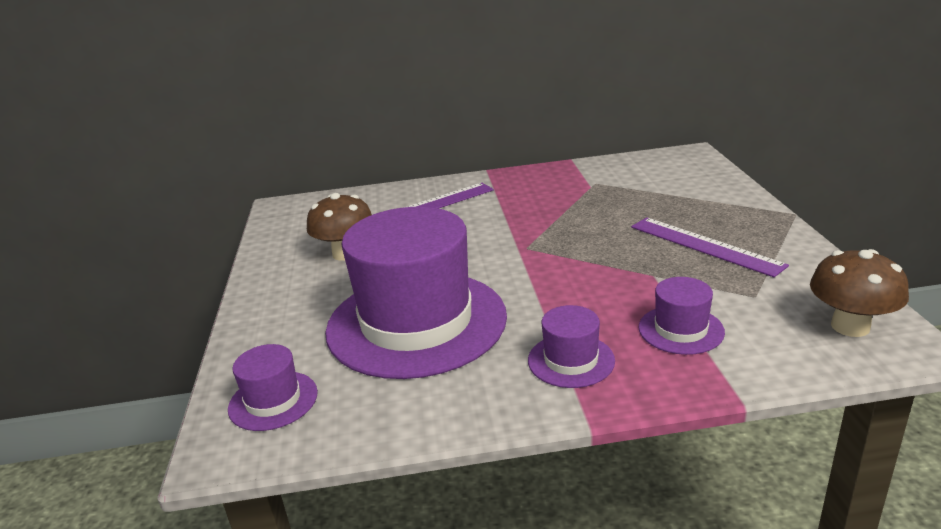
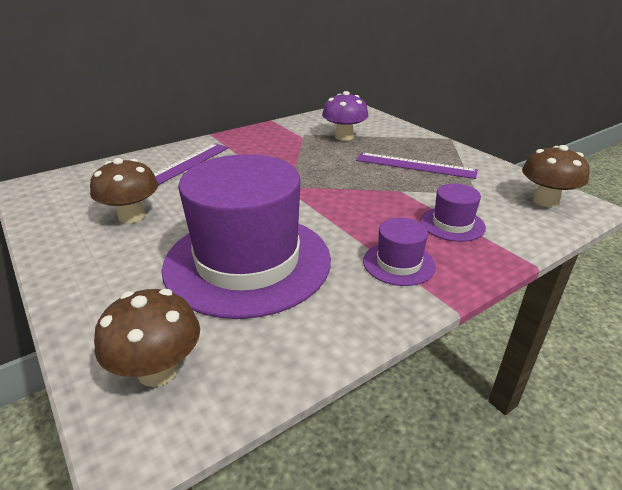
camera: 30 degrees left, 5 degrees up
(273, 400) = (158, 370): purple hat -> brown mushroom
(643, 193) = (344, 137): none -> purple mushroom

